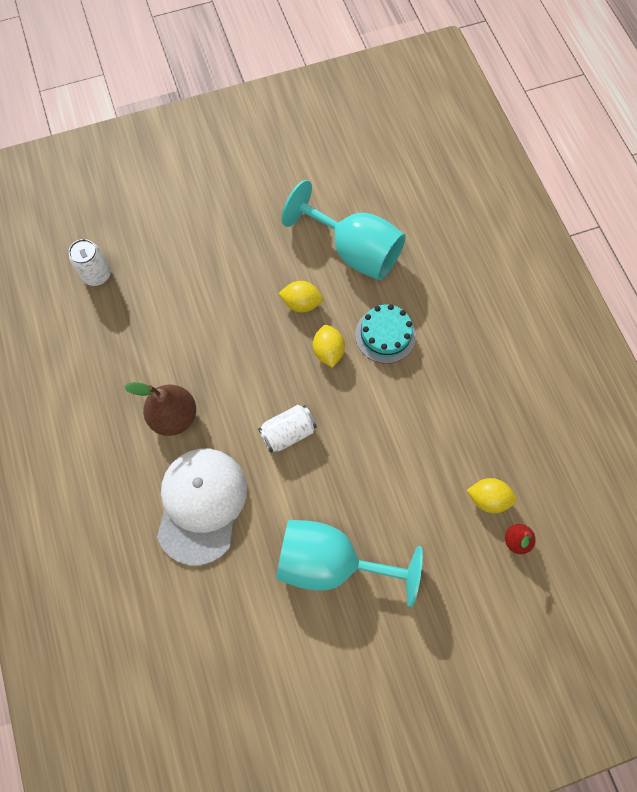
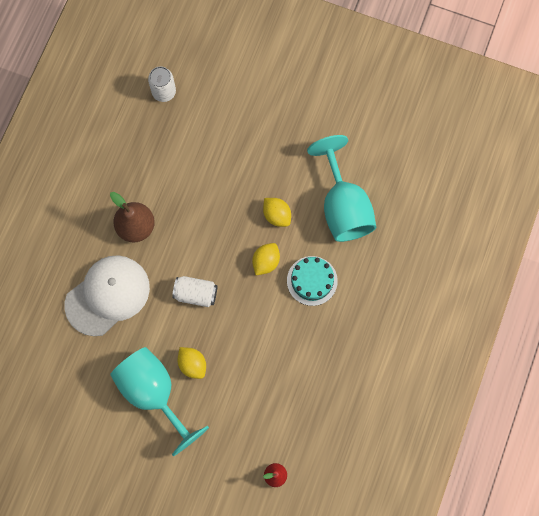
camera: 40 degrees right, 5 degrees up
(488, 498) = (281, 436): yellow lemon -> yellow lemon (192, 364)

